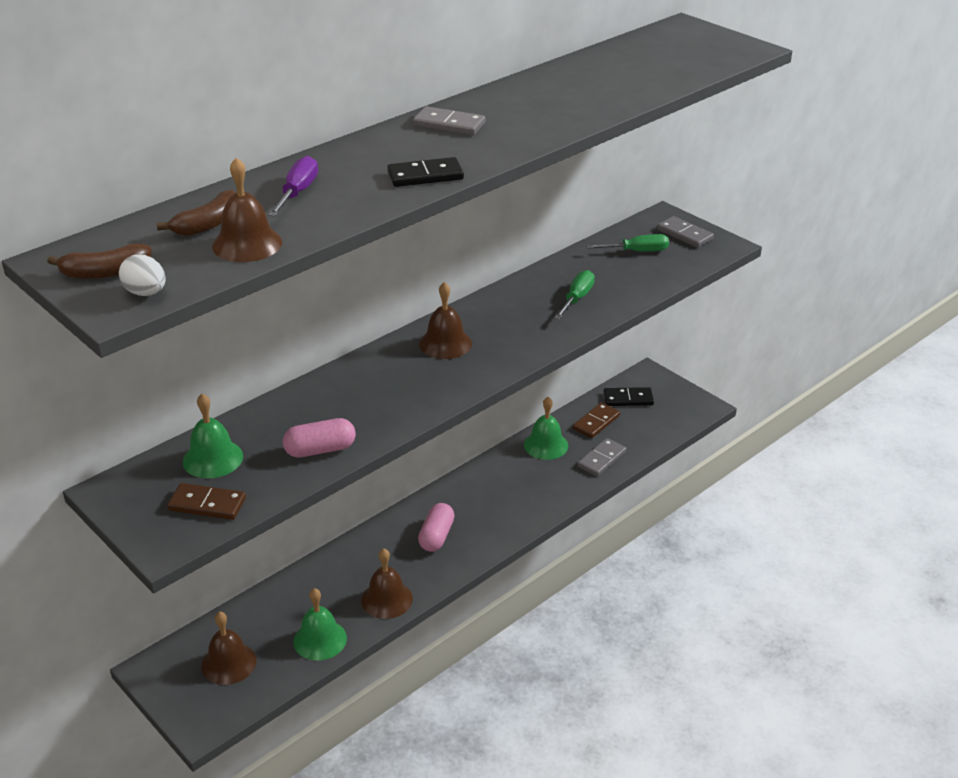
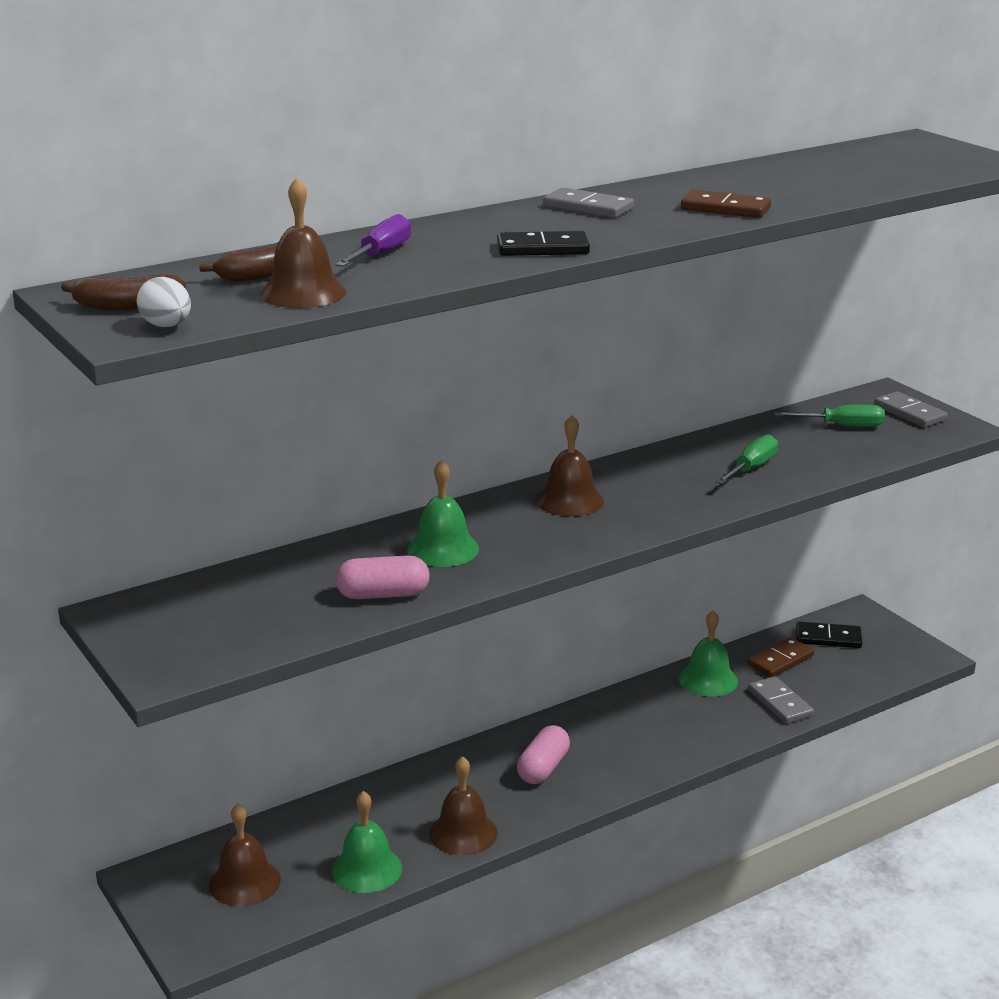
camera: 10 degrees right, 10 degrees down
(207, 504) = (227, 637): brown domino -> brown domino (725, 209)
(213, 458) = (248, 592): green bell -> green bell (443, 549)
(601, 459) = (780, 703): grey domino -> grey domino turned 75 degrees counterclockwise

